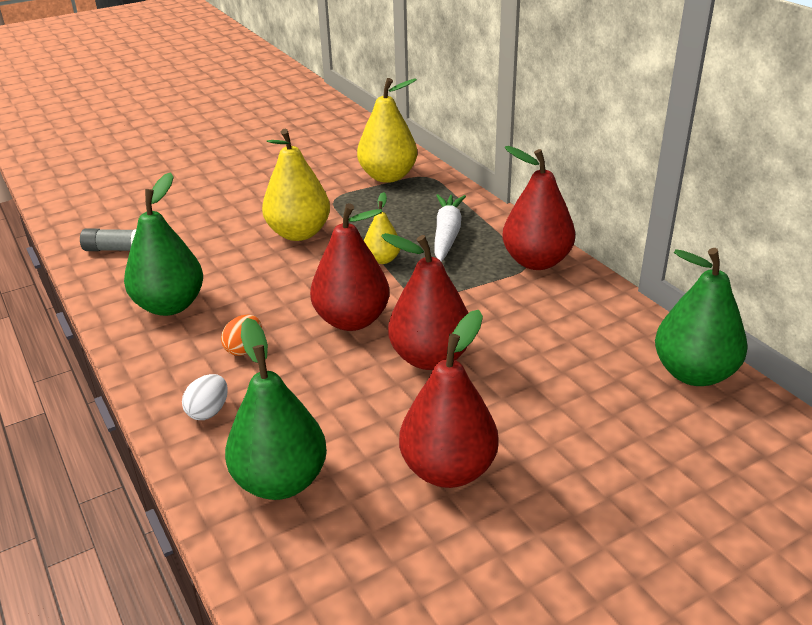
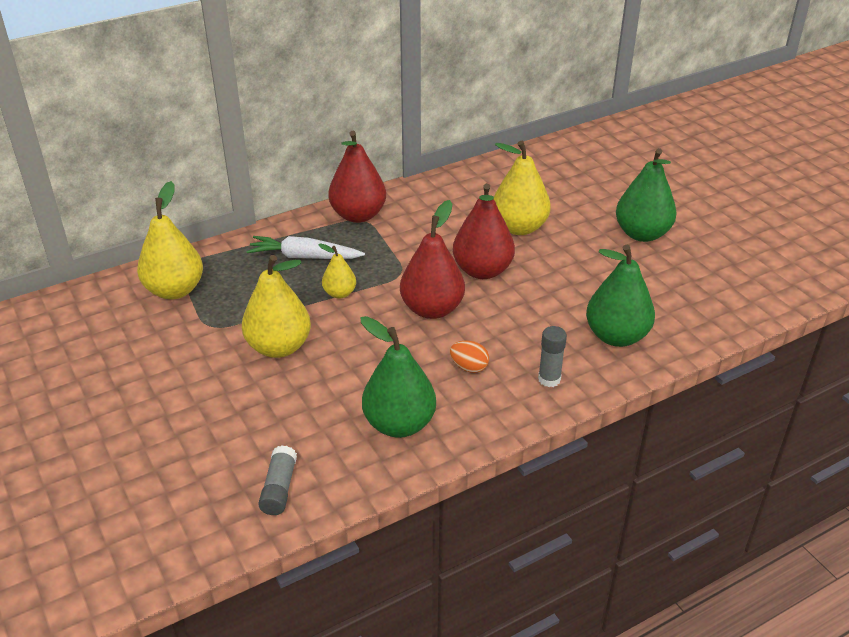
camera: 90 degrees left, 5 degrees up
(208, 411) = (549, 379): white egg -> grey glue stick
(448, 470) = (595, 266): red pear -> none
(539, 392) = (519, 227): none -> yellow pear
(693, 373) = (498, 170): green pear -> green pear (642, 234)

